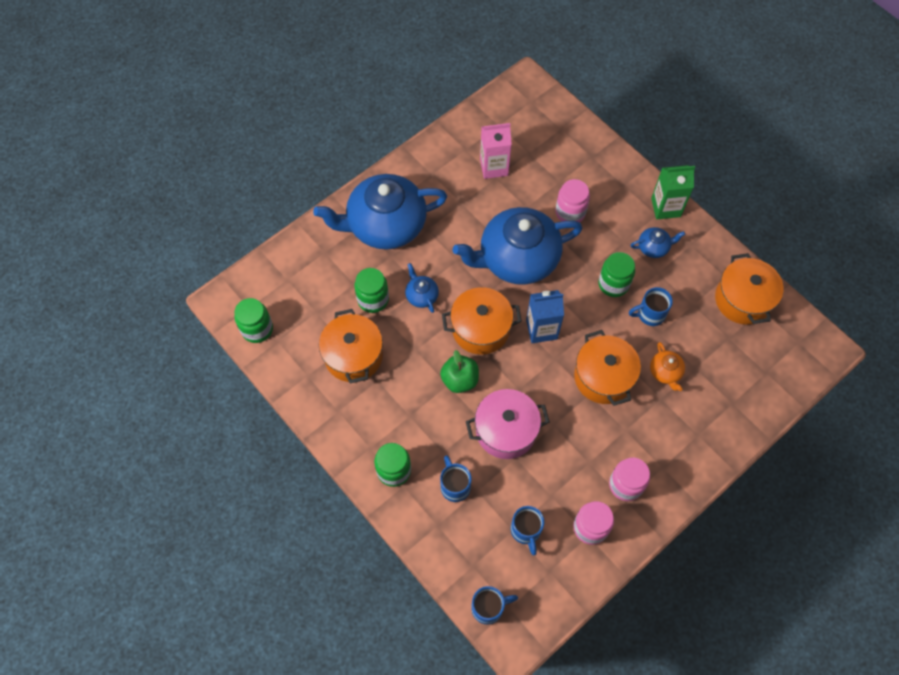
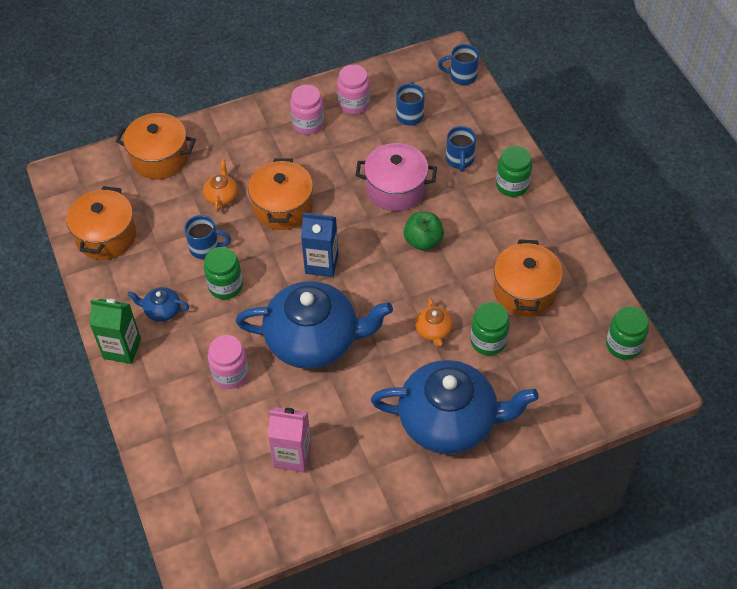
camera: 160 degrees left, 10 degrees down
(421, 295) = (434, 331): blue teapot -> orange teapot
(480, 329) = (383, 281): orange pot -> orange pot (160, 158)

